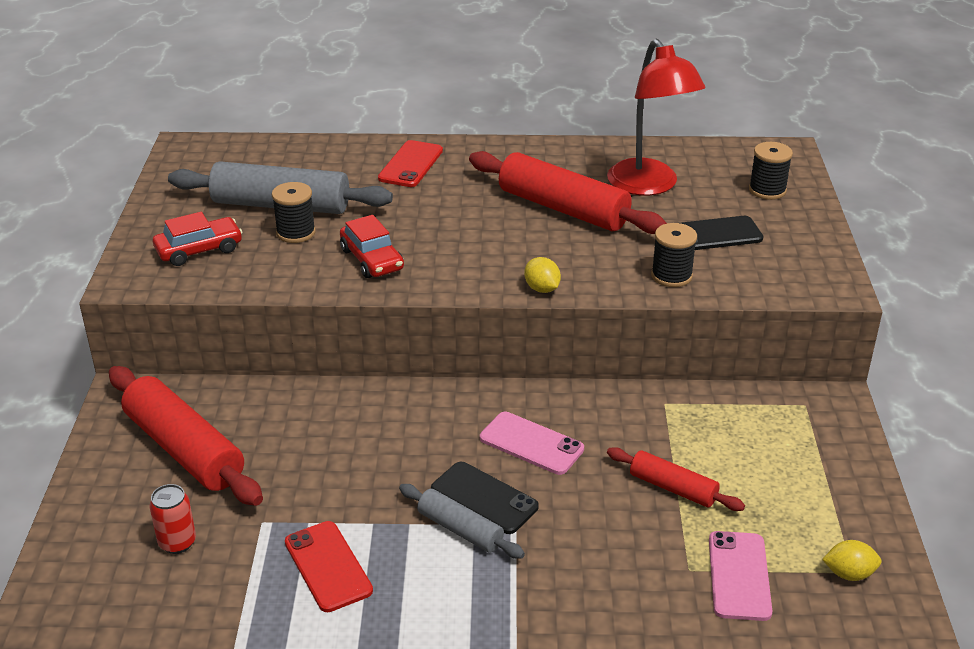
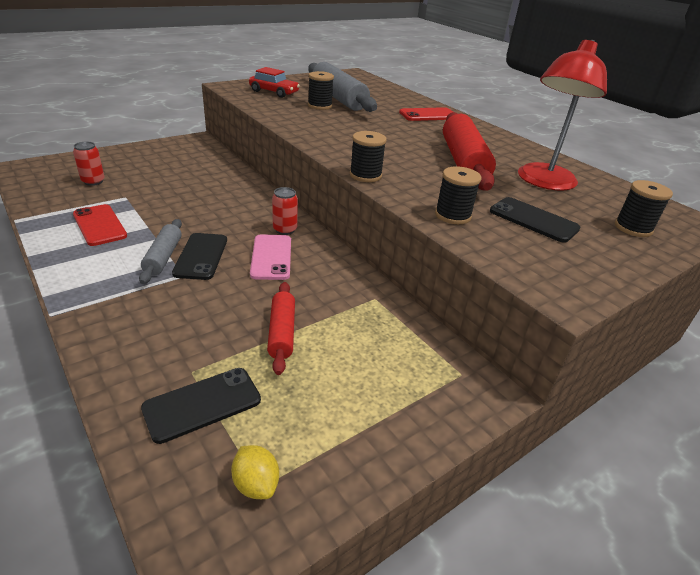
camera: 50 degrees right, 0 degrees up
(185, 449) = (168, 163): red rolling pin -> none
(328, 566) = (100, 225): red phone -> red phone turned 60 degrees counterclockwise
(372, 259) = (323, 126): red car -> none
(479, 410) = (285, 230): none -> red can
(542, 289) = (365, 175): yellow lemon -> black spool
(739, 576) = (202, 404): pink phone -> black phone

